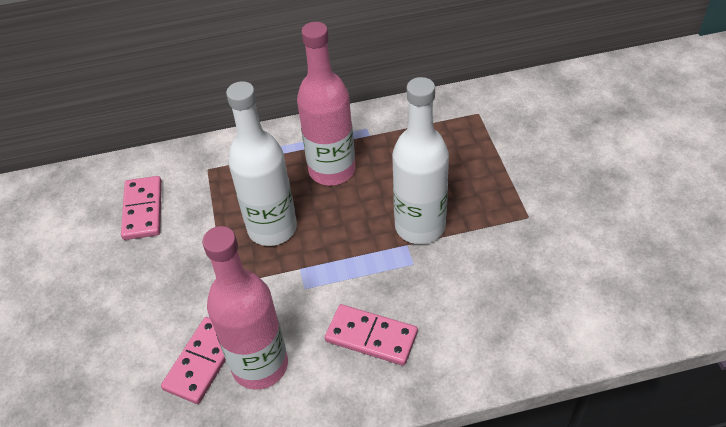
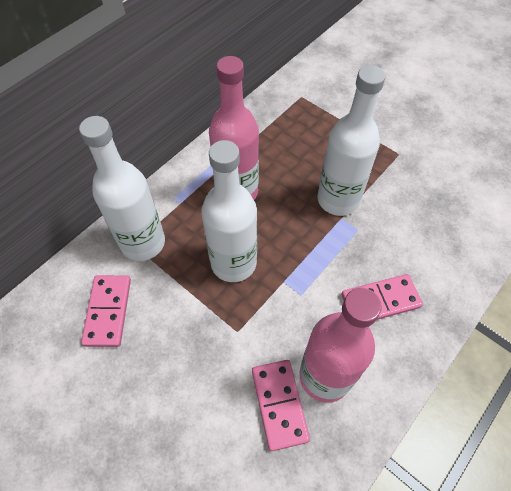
camera: 40 degrees left, 10 degrees up
(143, 210) = (108, 311): pink domino -> pink domino turned 45 degrees clockwise
(215, 171) = (143, 243): none -> white bottle

